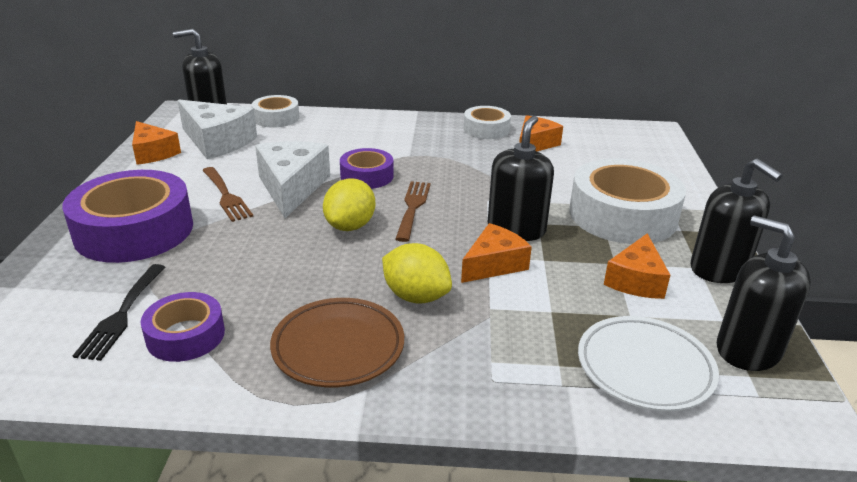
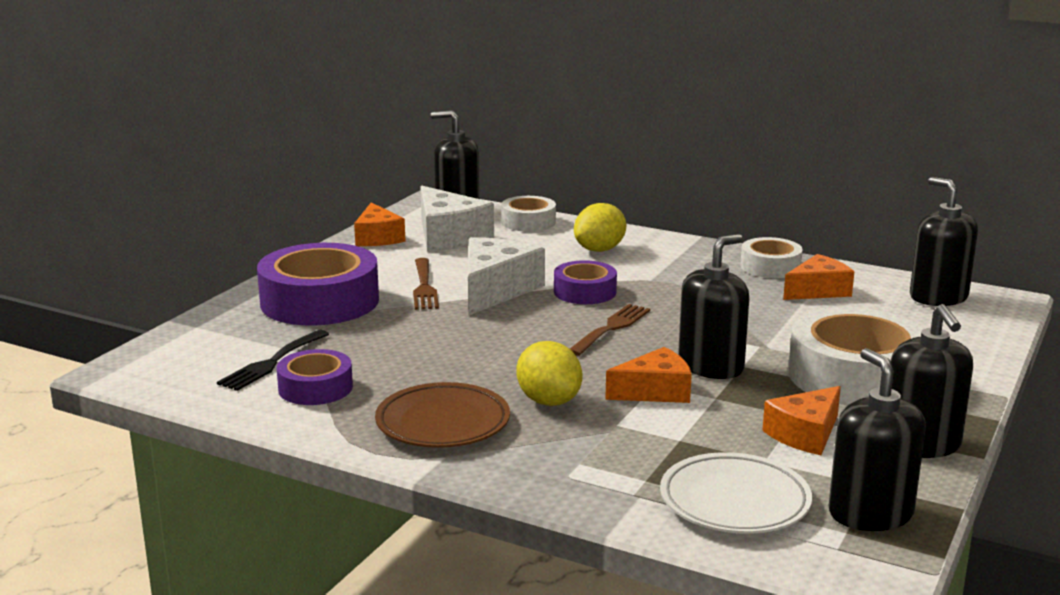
camera: 25 degrees right, 10 degrees down
(350, 226) = (530, 333): yellow lemon -> yellow lemon (599, 250)
(615, 135) = (938, 297): none -> black soap dispenser

